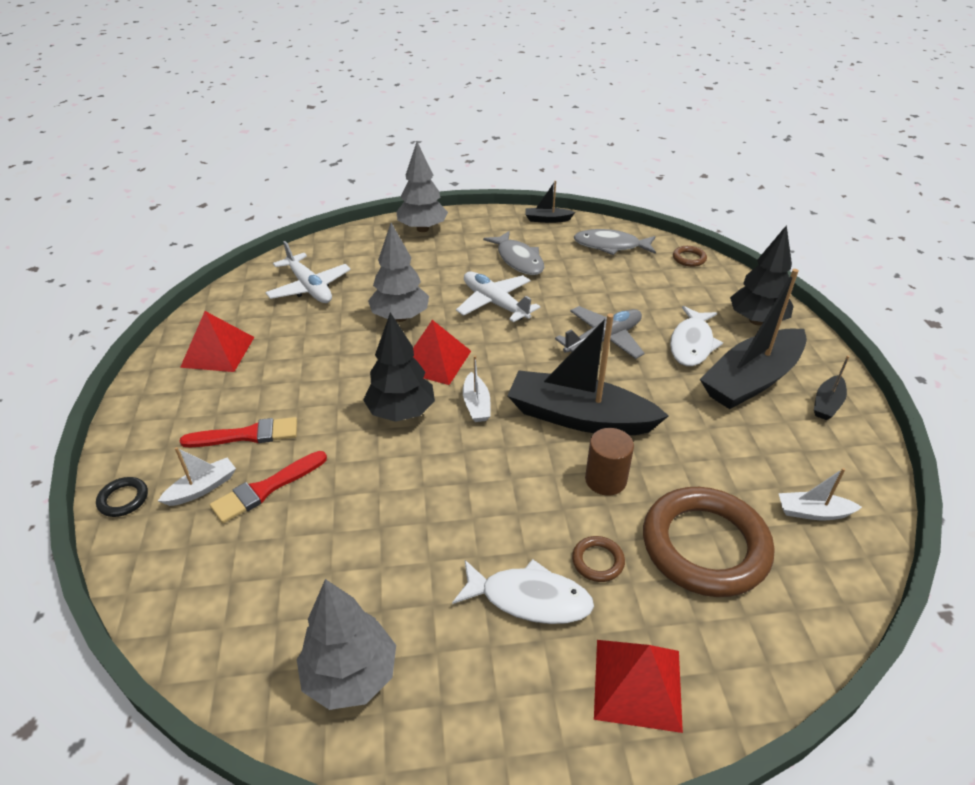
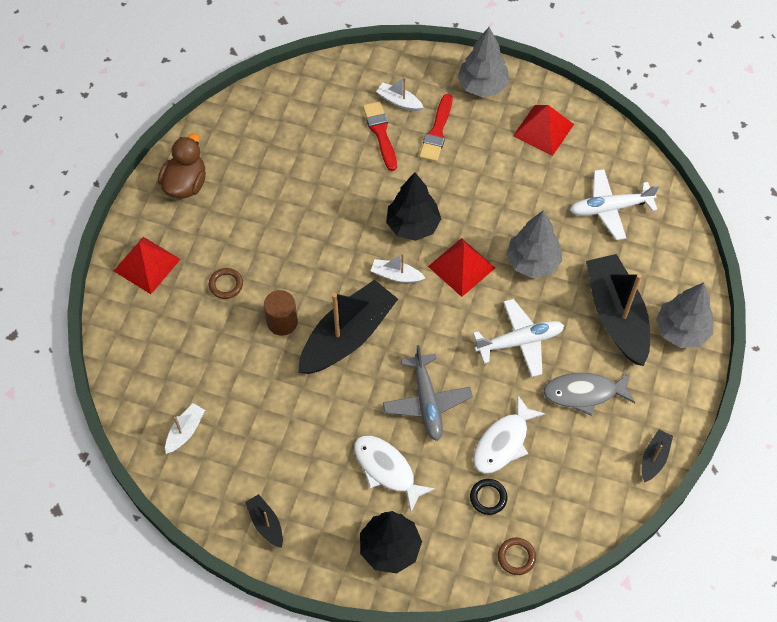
camera: 115 degrees right, 20 degrees up
(123, 499) = (411, 63): black ring -> black ring (488, 497)
(202, 488) = (399, 101): white boat -> white boat turned 135 degrees clockwise
(351, 675) = (229, 144): grey tree -> grey tree (482, 86)
(460, 704) = (185, 184): none -> brown duck
(529, 599) = (223, 238): white fish -> white fish (503, 442)
(610, 246) = (573, 493): grey fish -> none
(705, 546) = (201, 349): brown ring -> none
(751, 380) = (320, 485): black boat -> black boat (616, 315)

